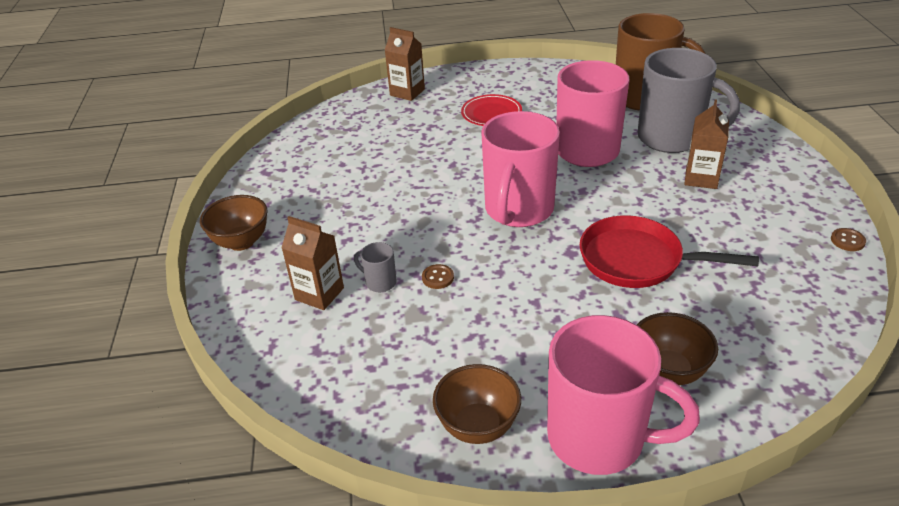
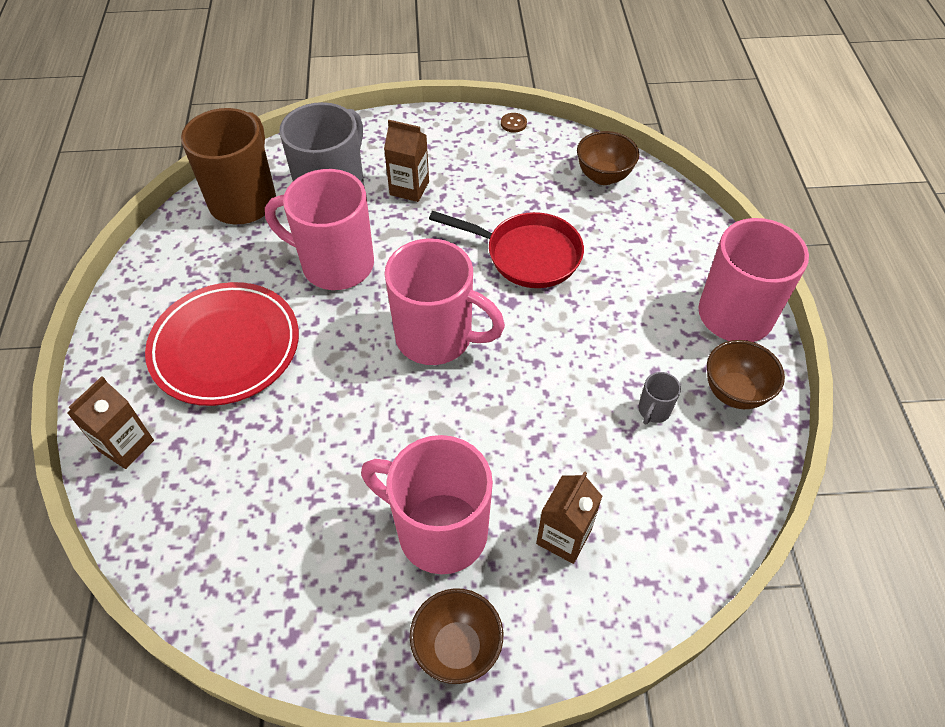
camera: 90 degrees left, 15 degrees up
(332, 226) = (439, 530): none -> pink mug
(380, 282) = (547, 473): grey mug -> grey mug (653, 410)
(438, 278) = (542, 417): brown button -> none
(491, 114) = (225, 347): red plate -> red plate, size x1.86
(637, 260) = (527, 255): red pan -> red pan turned 90 degrees counterclockwise
(668, 371) = (663, 260): brown bowl -> brown bowl (603, 176)

